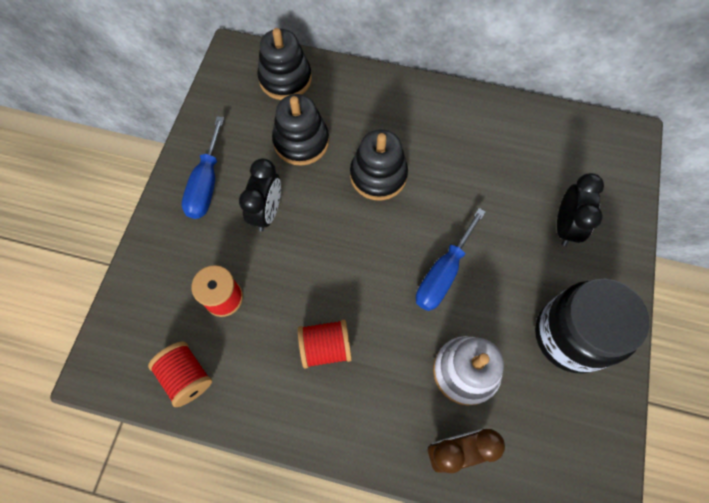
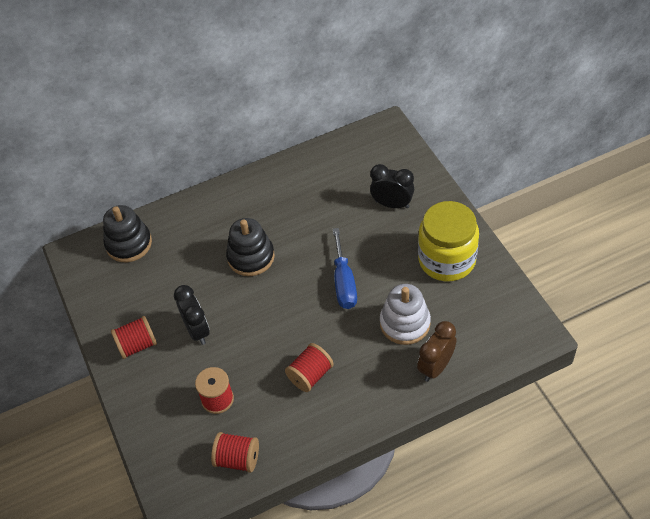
camera: 35 degrees left, 15 degrees down
(206, 184) = (137, 345): blue screwdriver -> red spool
(301, 142) = (179, 274): black stacking toy -> none
(565, 226) = (392, 204): black clock -> black clock turned 45 degrees counterclockwise
(571, 335) = (447, 260): black jar -> yellow jar

